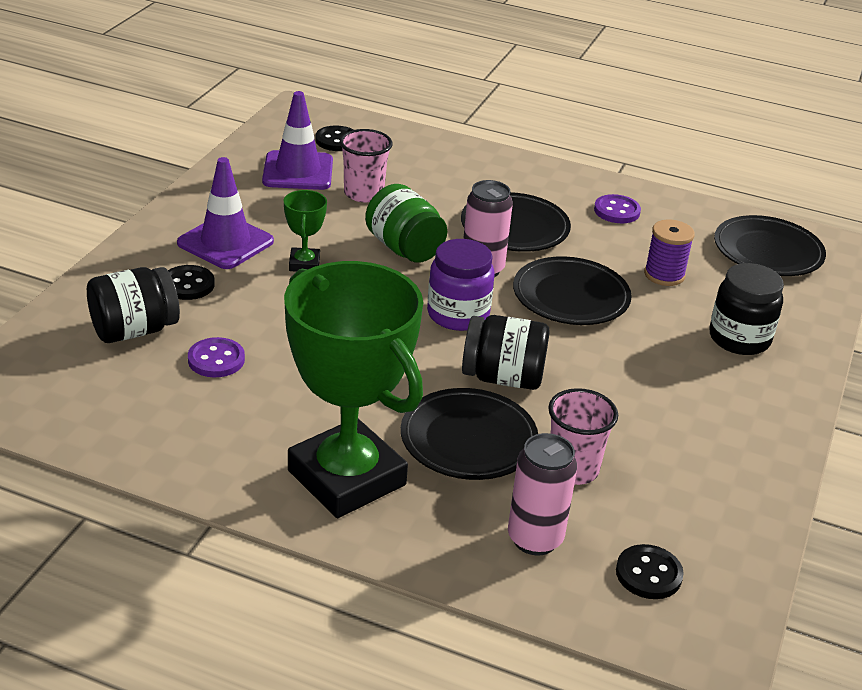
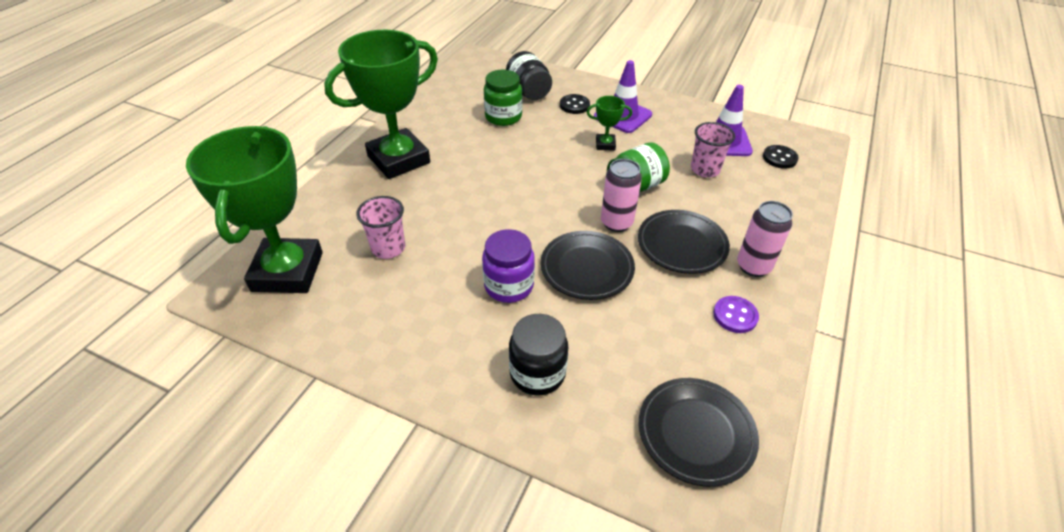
camera: 95 degrees right, 10 degrees up
(216, 360) = (503, 117): purple button -> green jar
(458, 315) = (556, 207): purple jar -> purple jar (509, 286)
(468, 440) = (423, 205): black plate -> none
(503, 378) = (484, 224): black jar -> none
(535, 539) = (332, 226): pink can -> pink can (753, 266)
(648, 574) = (287, 271): black button -> green trophy
(664, 275) = (632, 334): purple spool -> none

